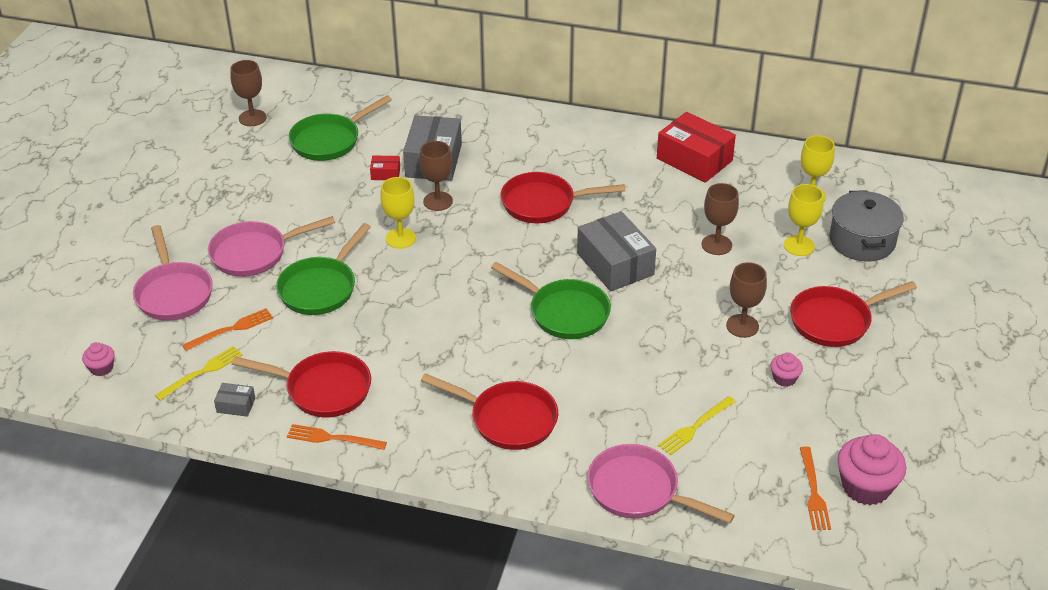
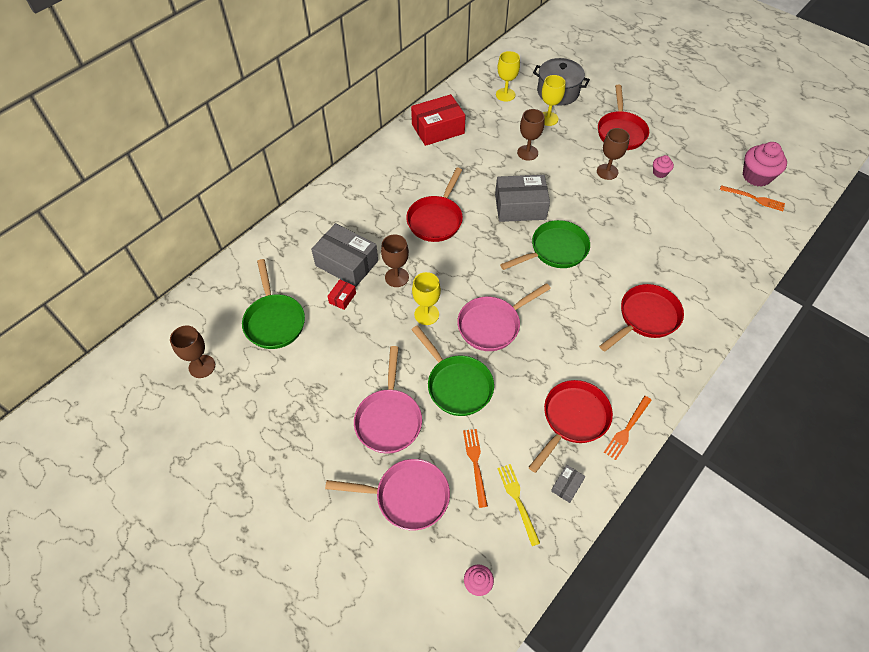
camera: 65 degrees left, 15 degrees up
(639, 491) = (731, 275): pink pan -> pink pan (492, 325)
(695, 427) = (686, 228): yellow fork -> none

